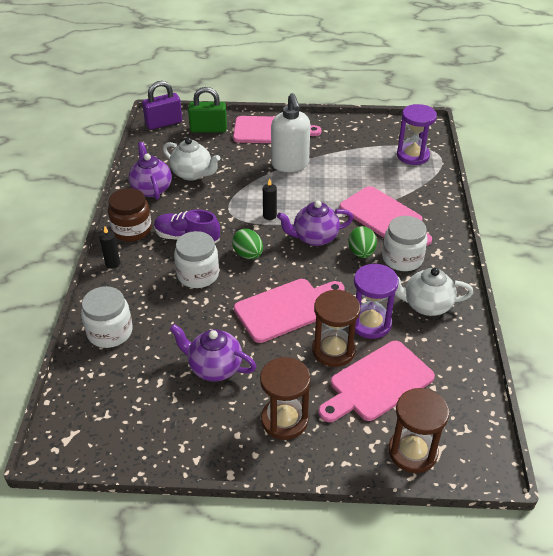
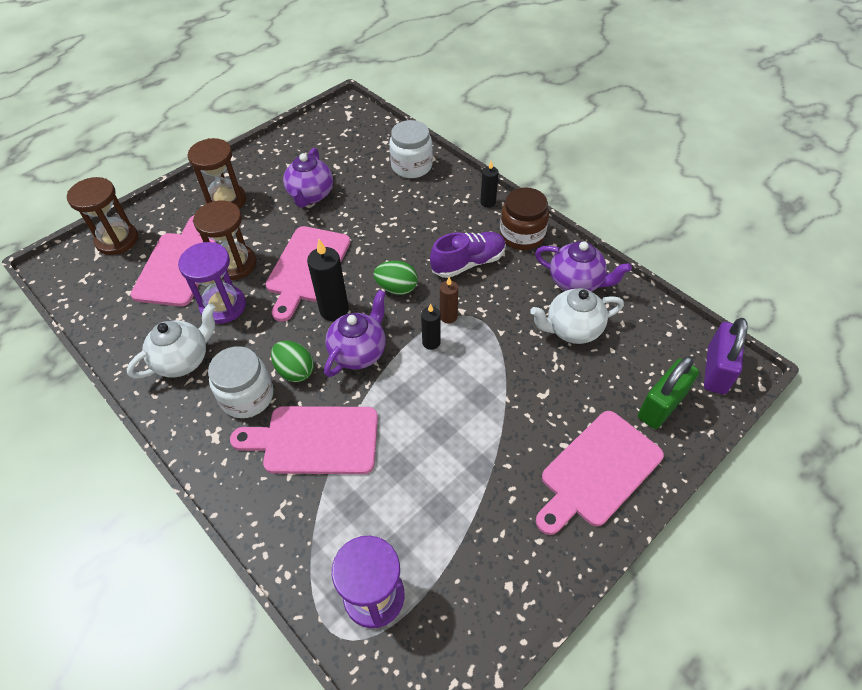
camera: 135 degrees right, 10 degrees up
(198, 275) = (412, 242): white jar -> none
(214, 367) = (311, 195): purple teapot -> purple teapot turned 120 degrees clockwise
(242, 220) = (448, 316): none -> brown candle
(290, 164) = (500, 431): white soap dispenser -> none
(301, 269) = (334, 310): none -> black candle

